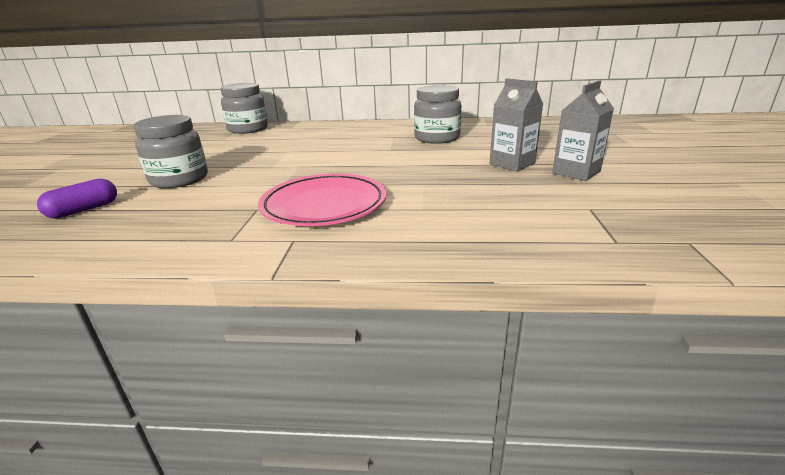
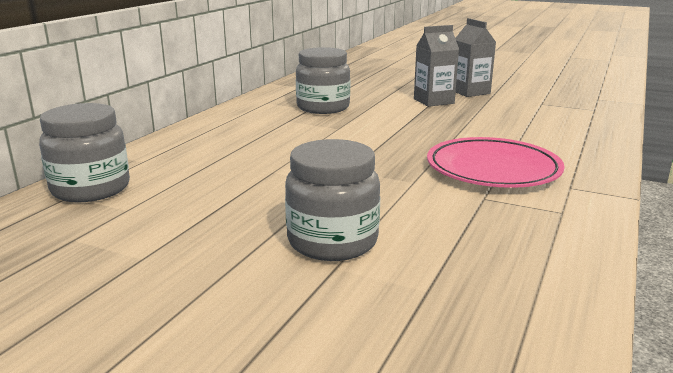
camera: 70 degrees left, 5 degrees down
(84, 210) = (419, 312): purple capsule -> none

